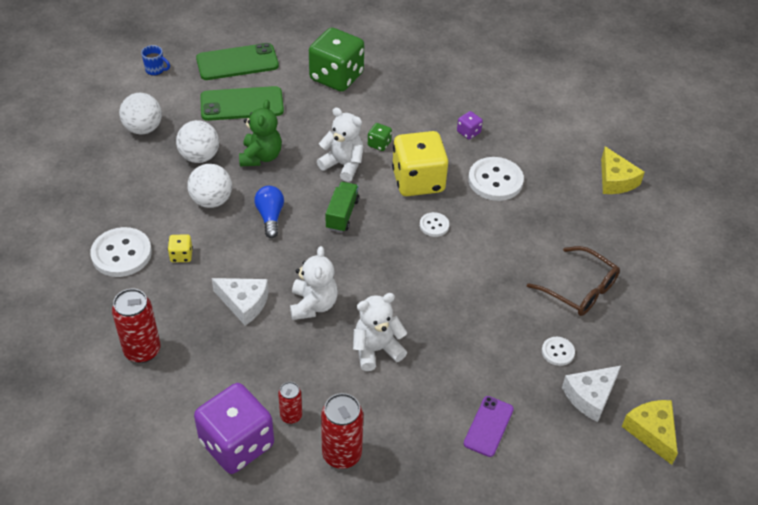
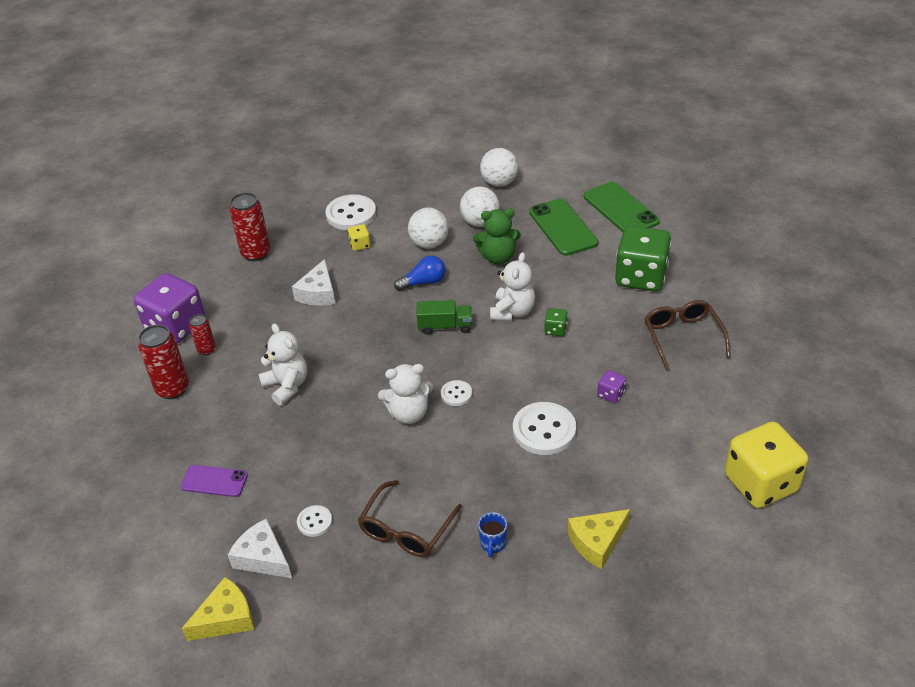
camera: 80 degrees right, 5 degrees down
(155, 70) = (579, 167): blue mug -> blue mug (493, 544)
(313, 305) = (328, 334): white teddy bear -> white teddy bear (408, 413)
(418, 181) = (515, 369): yellow dice -> yellow dice (760, 483)
(420, 76) = (682, 337): none -> brown glasses

